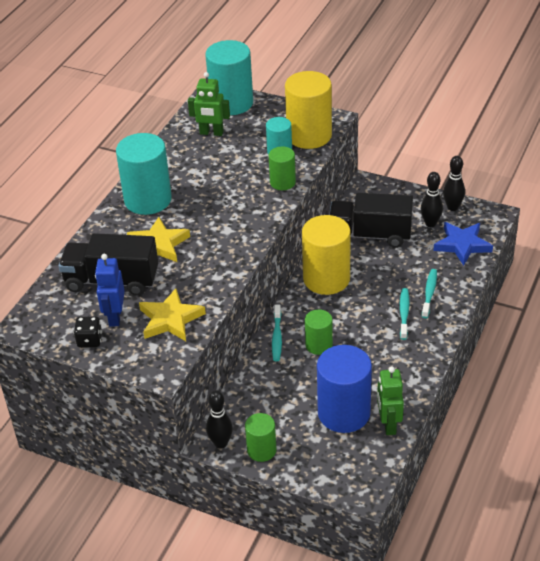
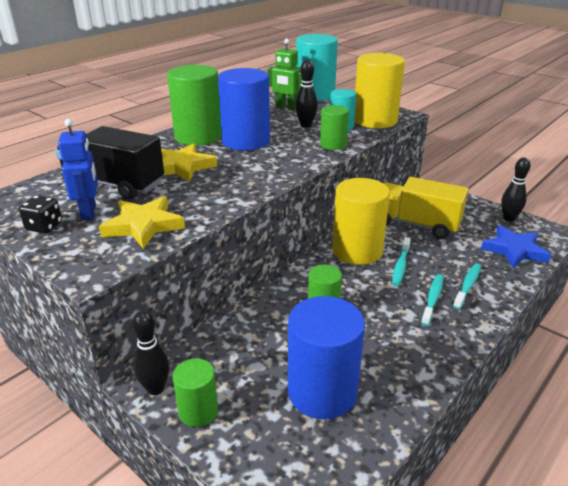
camera: 15 degrees right, 10 degrees down
(115, 317) = (89, 212): blue robot -> blue robot turned 150 degrees clockwise
(148, 200) = (198, 137): turquoise cylinder -> green cylinder
(198, 196) = (246, 141): none -> blue cylinder
(277, 337) = (281, 291): turquoise toothbrush -> turquoise toothbrush (400, 266)
(370, 235) = (415, 224): black truck -> yellow truck
(388, 424) = (376, 423): green robot -> none
(430, 223) = (482, 227): black bowling pin -> black bowling pin (306, 125)

